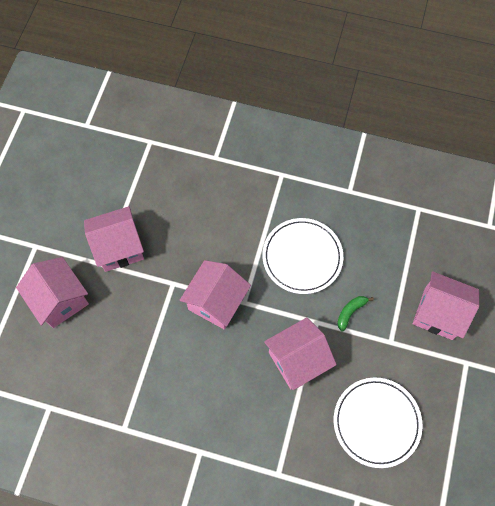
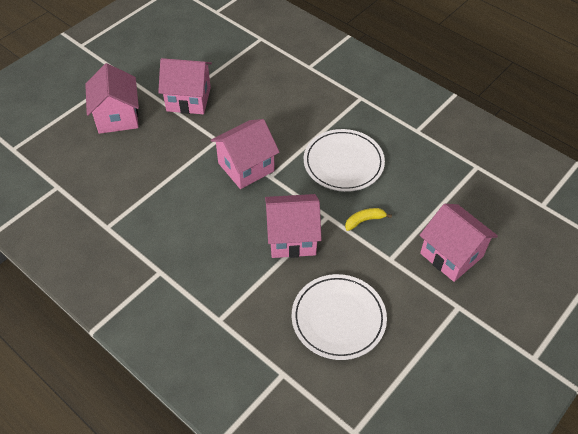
camera: 25 degrees right, 15 degrees down
(350, 312) = (364, 221): green banana -> yellow banana

